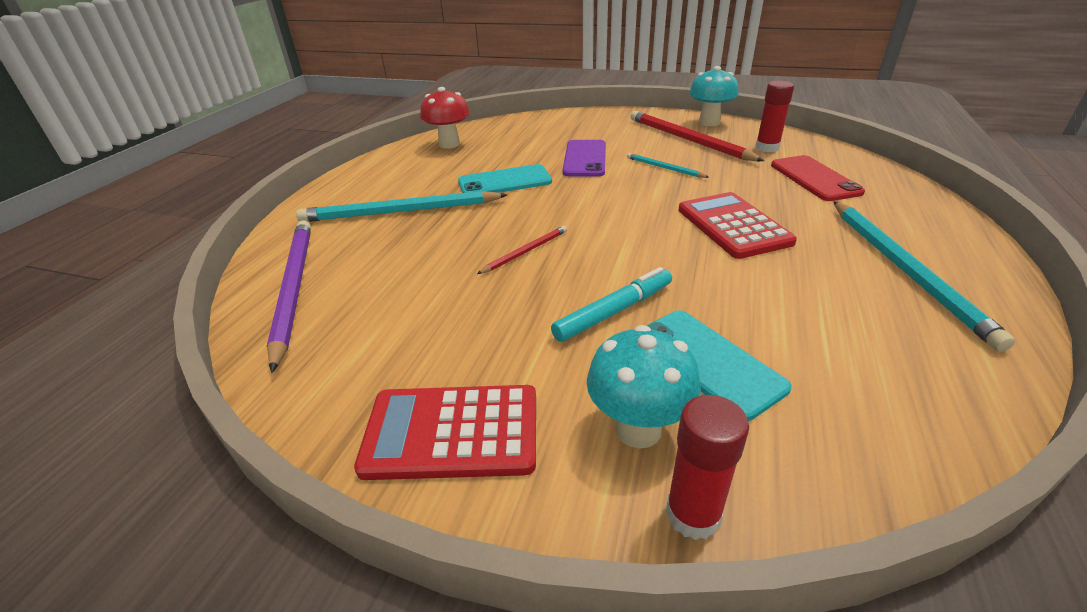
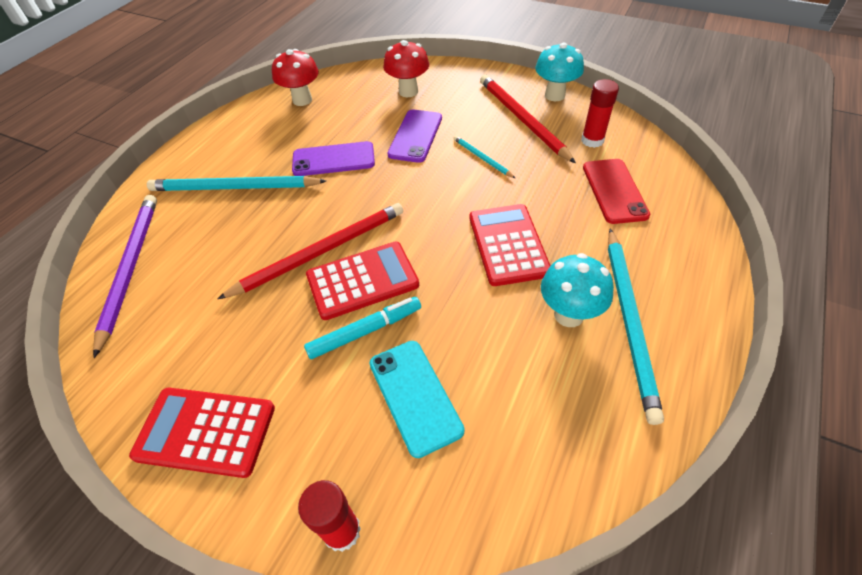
camera: 10 degrees right, 15 degrees up
(504, 182) = (333, 159): turquoise phone -> purple phone
(526, 252) = (321, 252): red pencil -> red pencil, size x2.01
(560, 131) = (408, 91): none -> red mushroom
(587, 269) = (362, 280): none -> red calculator
(638, 429) = (335, 451): turquoise mushroom -> turquoise mushroom (568, 315)

